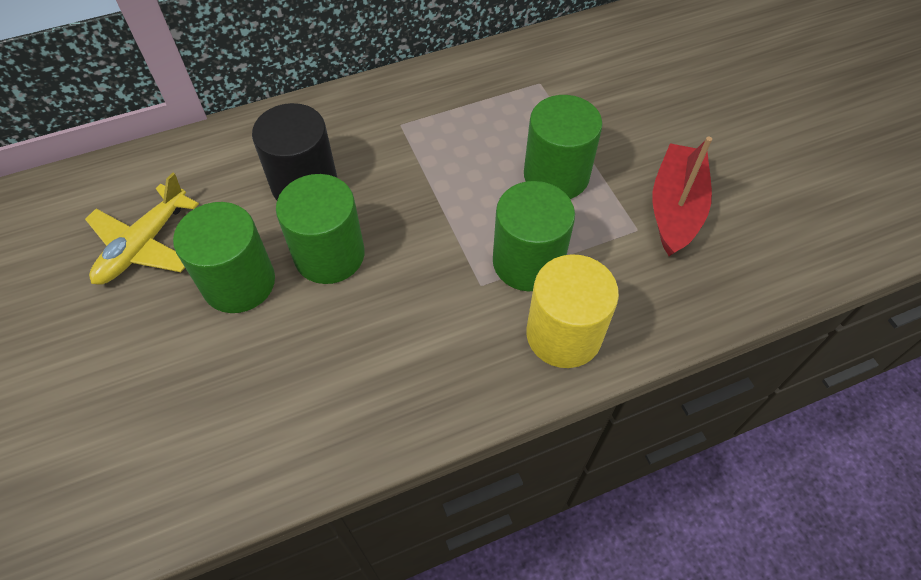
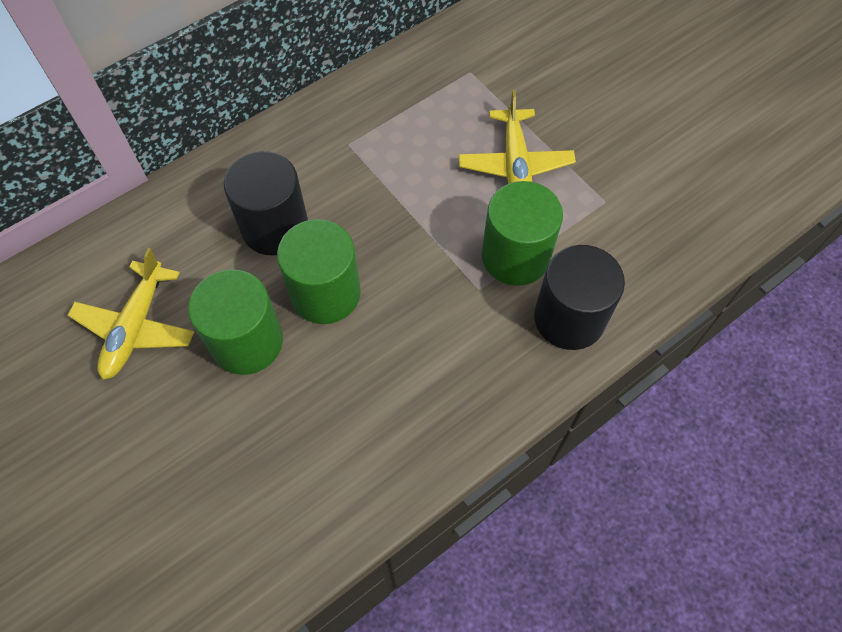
camera: 15 degrees left, 5 degrees up
(556, 175) = (515, 164): green cylinder -> yellow plane
(563, 334) = (569, 318): yellow cylinder -> black cylinder
(675, 208) = (633, 173): red boat -> none

